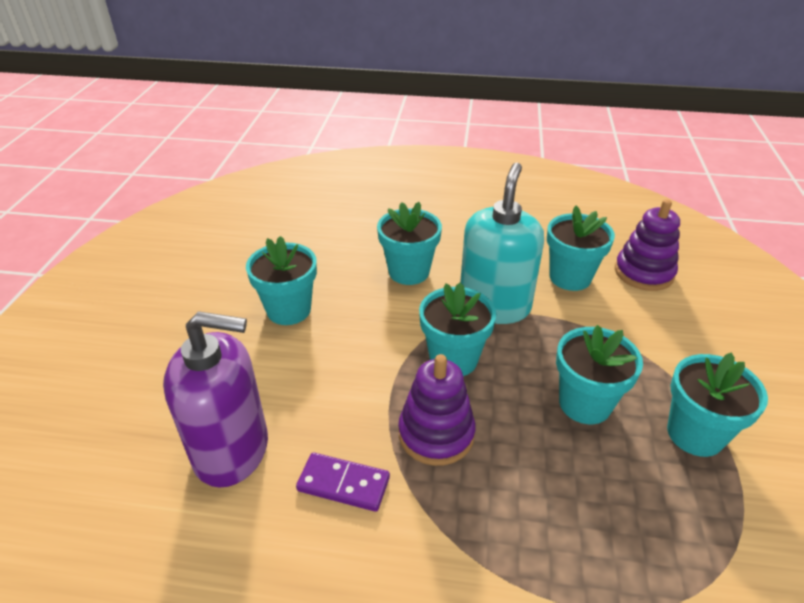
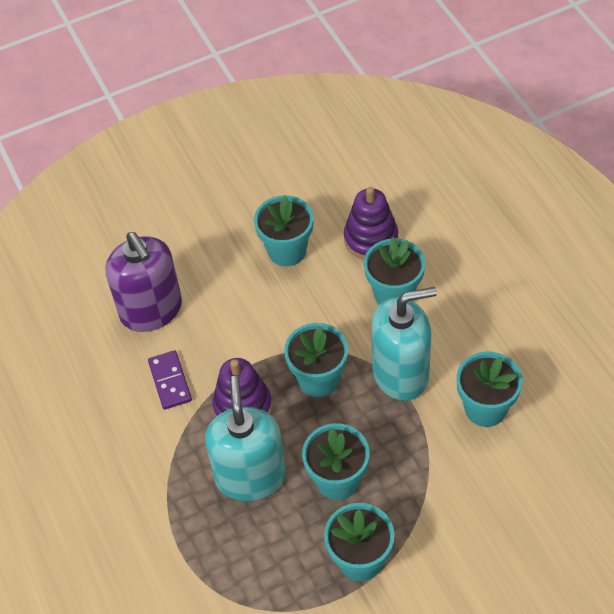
camera: 60 degrees right, 15 degrees up
(533, 474) = (250, 476): none -> turquoise soap dispenser
(643, 273) = (542, 461): purple stacking toy -> purple stacking toy (371, 239)

